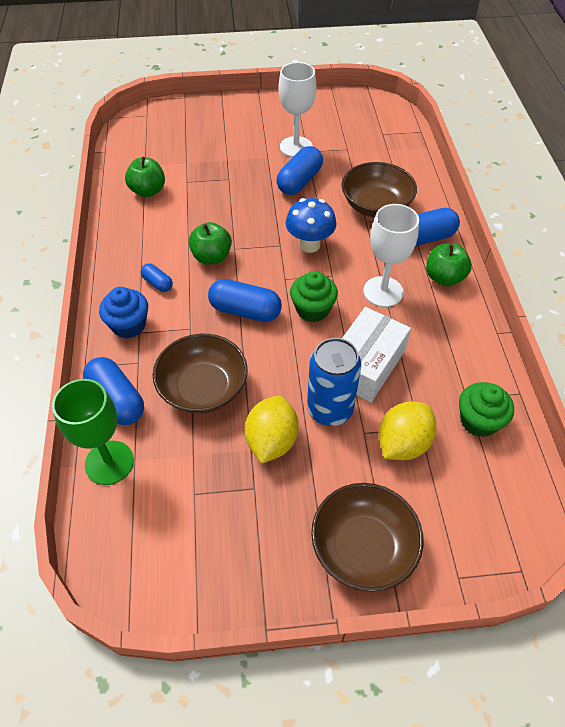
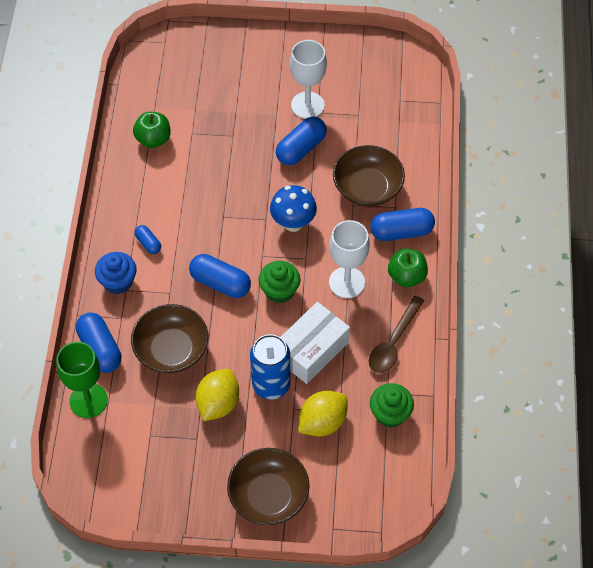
camera: 10 degrees right, 5 degrees up
(211, 257) = (201, 223): green apple -> none
(454, 343) = (393, 342): none -> brown spoon

